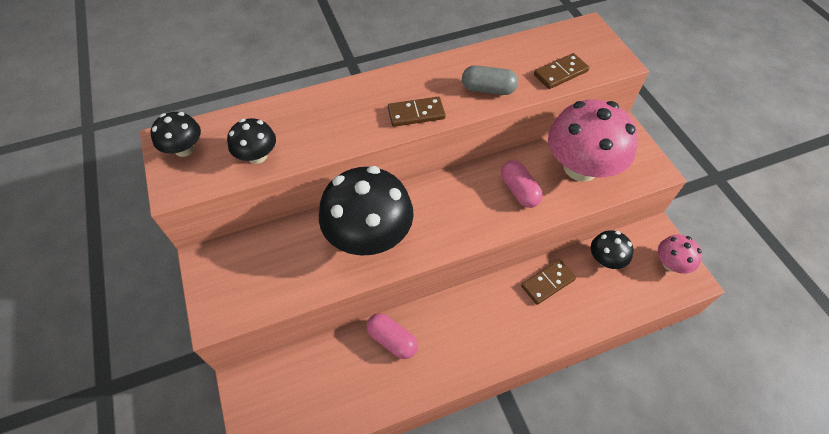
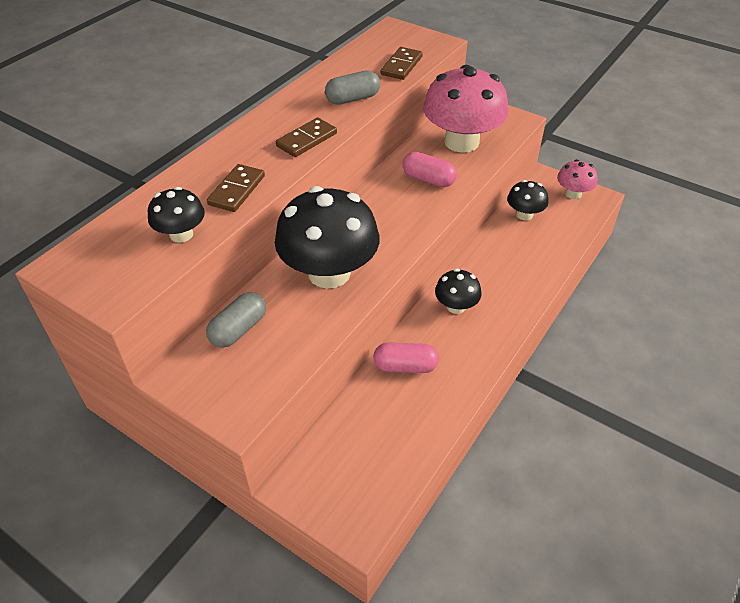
camera: 35 degrees left, 10 degrees down
(184, 149) = (91, 264): black mushroom -> black mushroom (456, 306)
(270, 247) = (238, 329): none -> grey capsule
(547, 283) = (496, 253): brown domino -> brown domino (237, 190)

